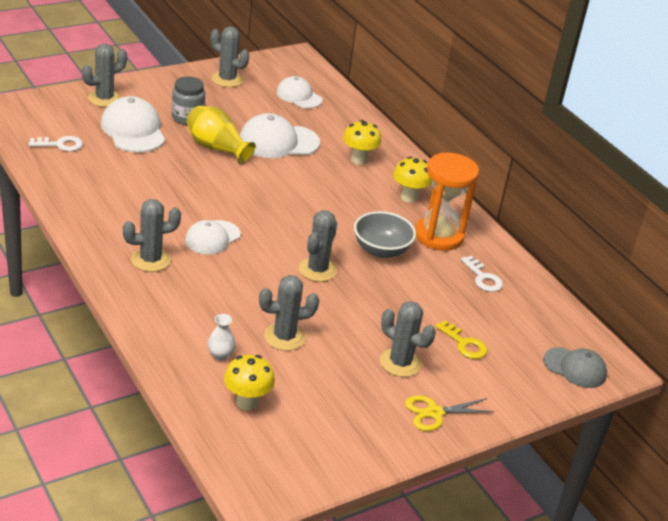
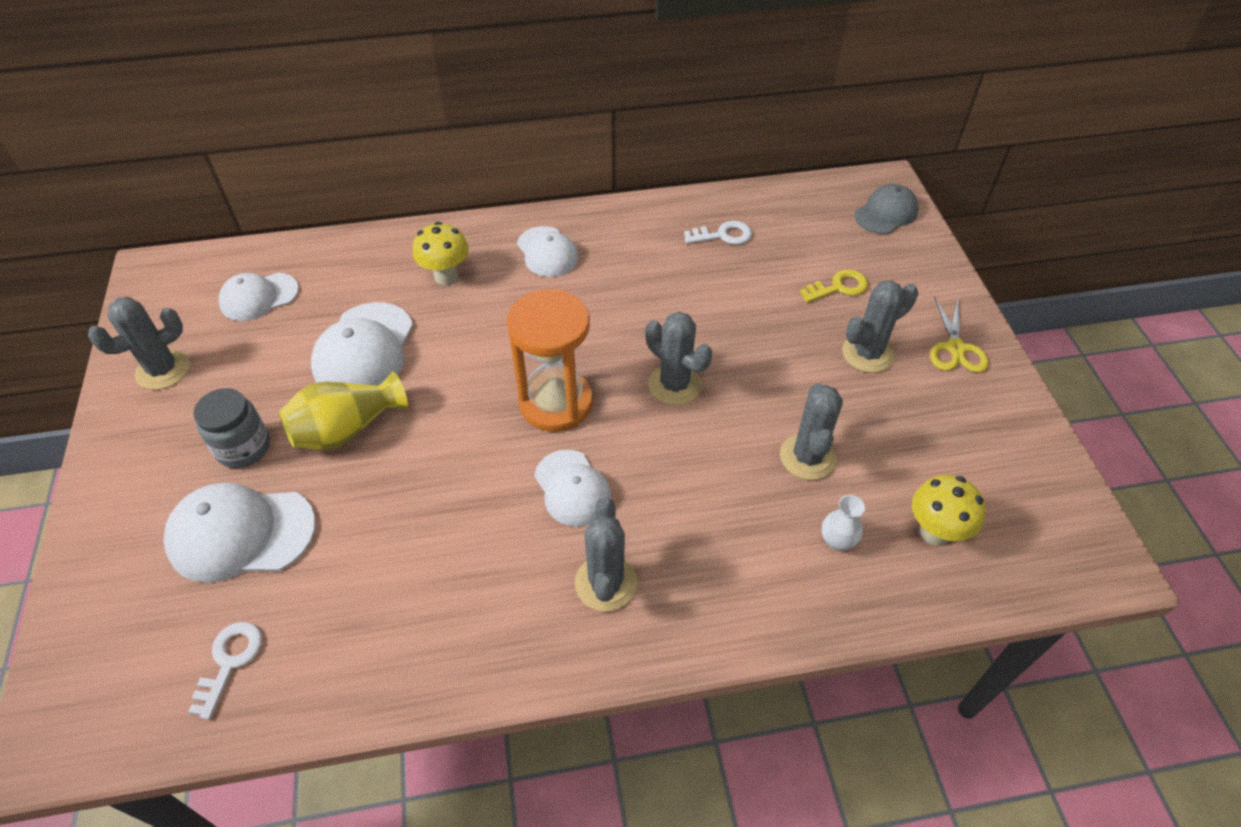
camera: 65 degrees left, 15 degrees up
(104, 99) = (118, 559): grey cactus -> none
(381, 250) = (648, 309): grey bowl -> none
(409, 197) = (547, 252): yellow mushroom -> white cap
(439, 236) = (634, 248): orange hourglass -> orange hourglass (556, 403)

